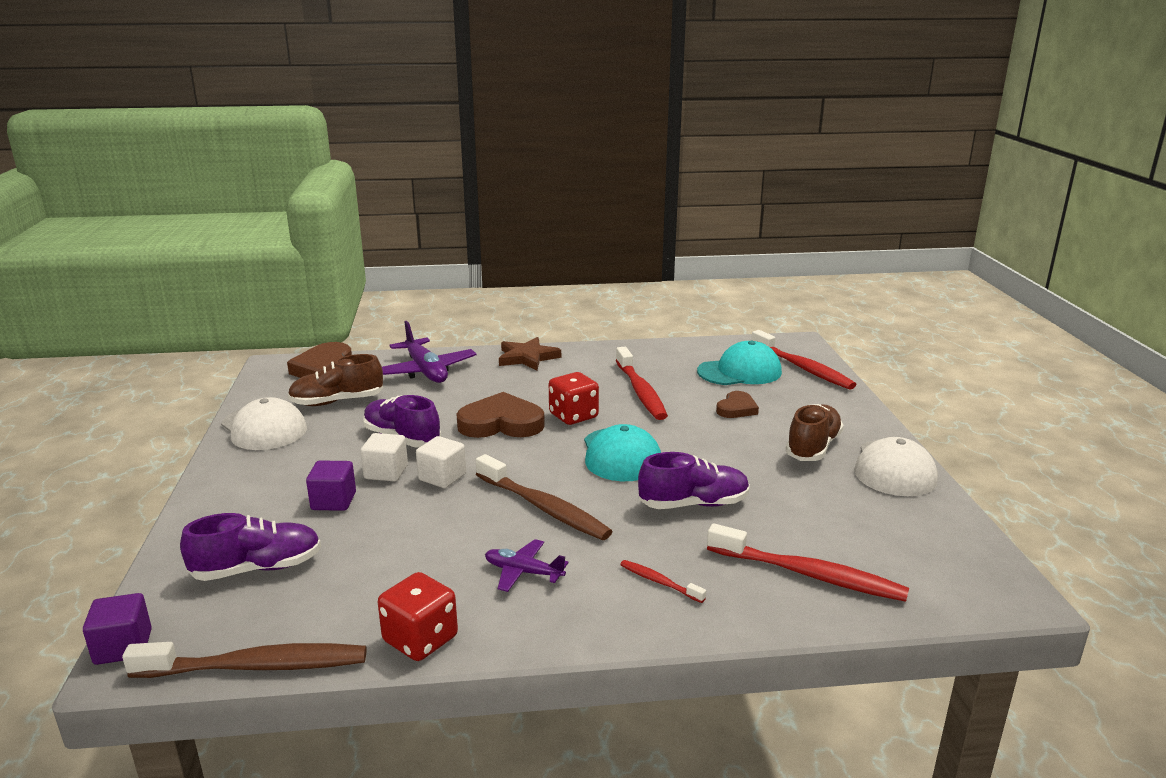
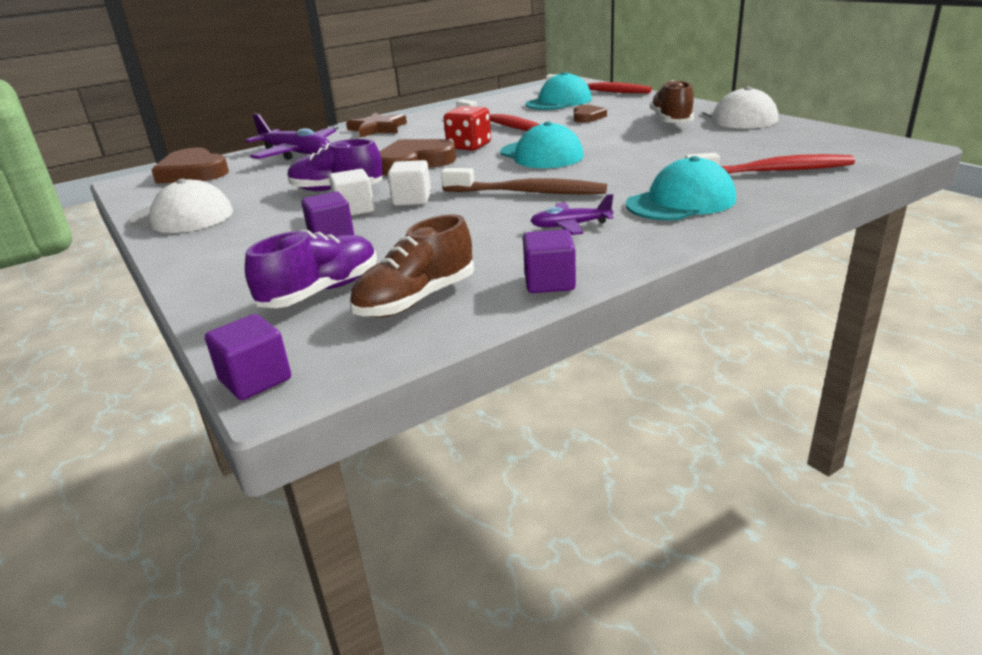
camera: 25 degrees left, 5 degrees up
(257, 666) = (424, 344): brown toothbrush -> none
(337, 402) = (236, 186): brown shoe -> brown shoe (416, 300)
(420, 639) = (549, 282): red dice -> purple cube
(659, 582) = (681, 202): red toothbrush -> turquoise cap
(693, 504) = (637, 163): purple shoe -> none

